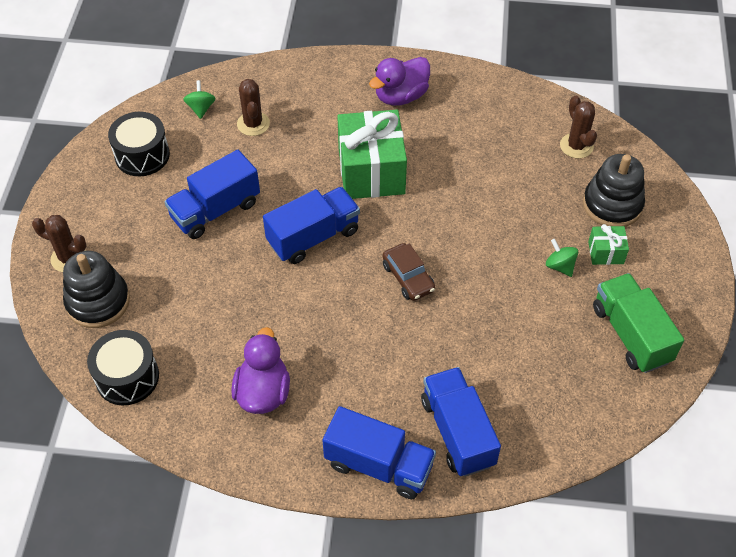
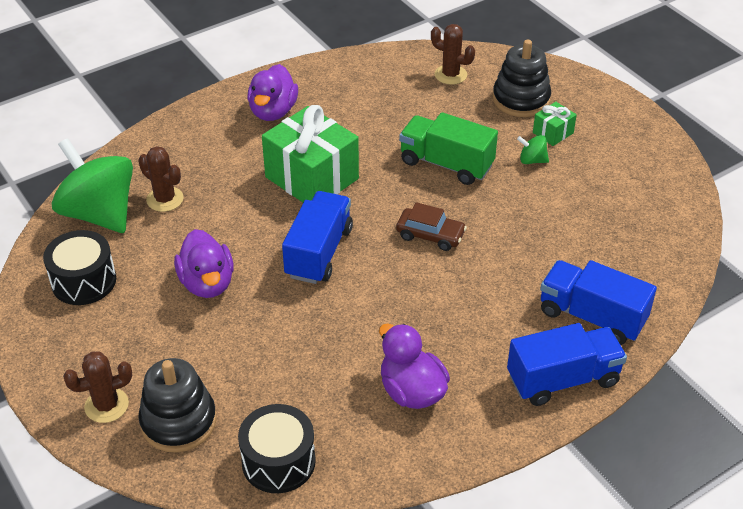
camera: 40 degrees left, 10 degrees down
(201, 108) = (99, 214): green spinning top -> green spinning top, size x2.48
(215, 210) = (207, 283): blue truck -> purple duck
(631, 334) = (631, 175): green truck -> green truck (446, 164)

